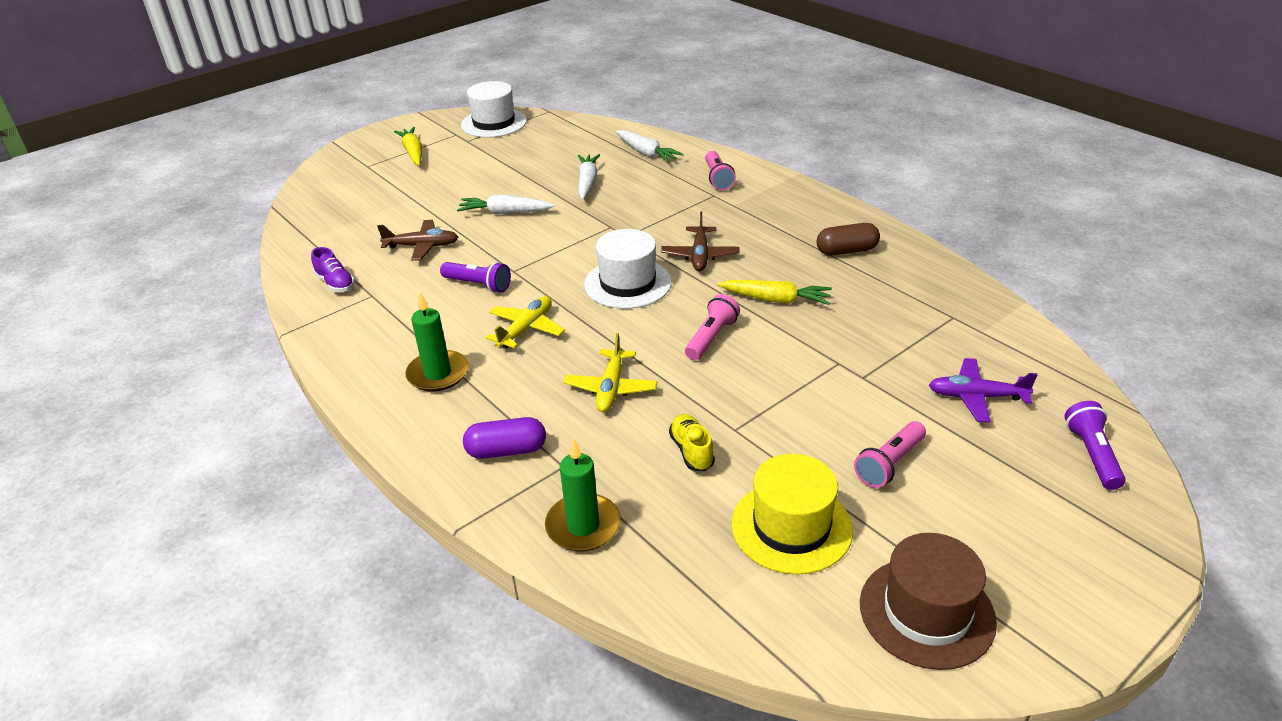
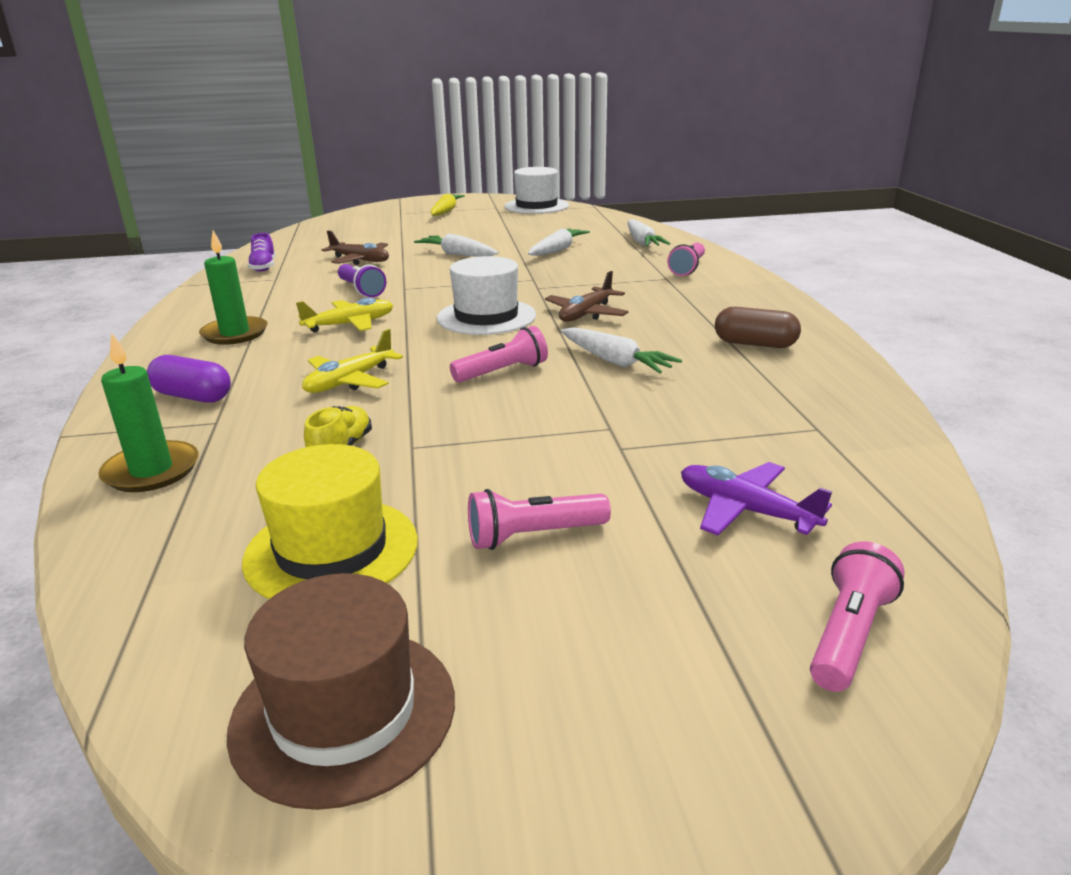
camera: 30 degrees right, 10 degrees down
(775, 300) = (615, 361): yellow carrot -> white carrot
(1091, 454) = (848, 634): purple flashlight -> pink flashlight

